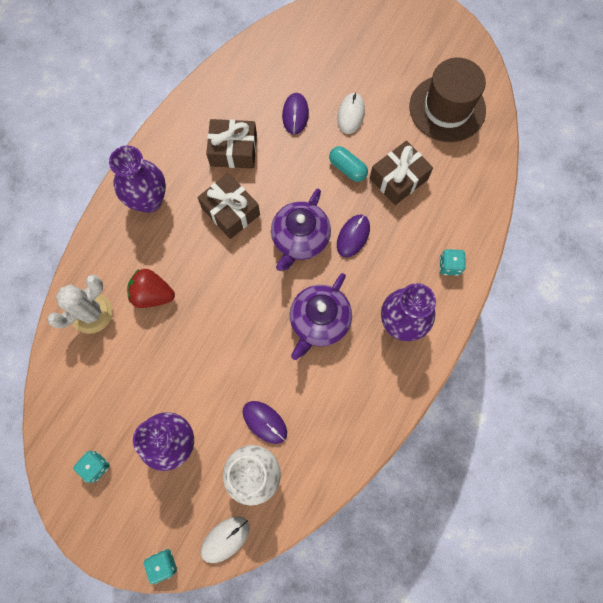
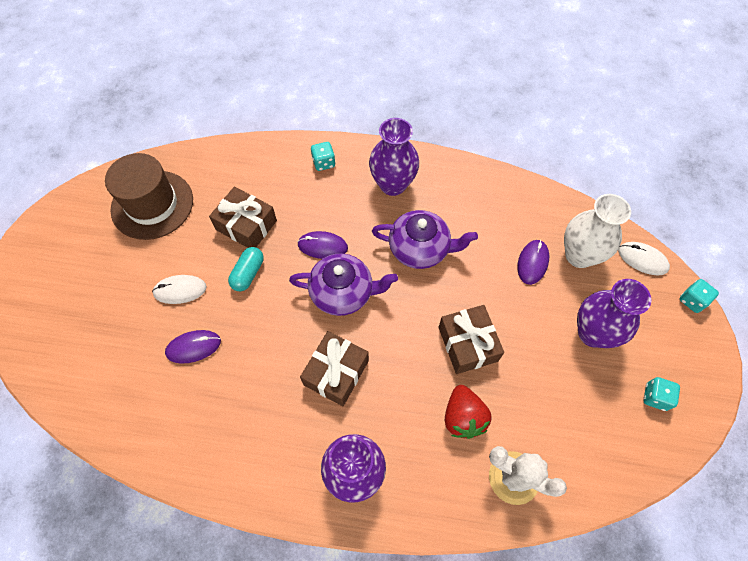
camera: 110 degrees left, 10 degrees down
(233, 150) = (258, 399): brown gift -> brown gift (467, 344)

